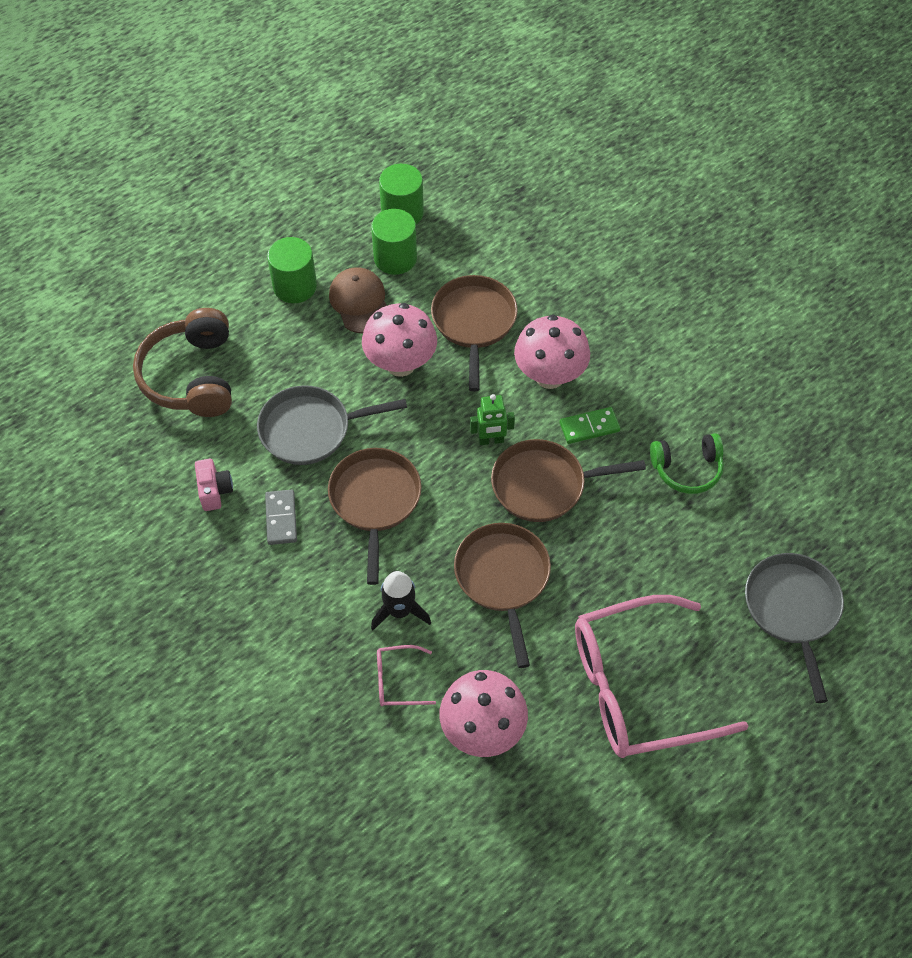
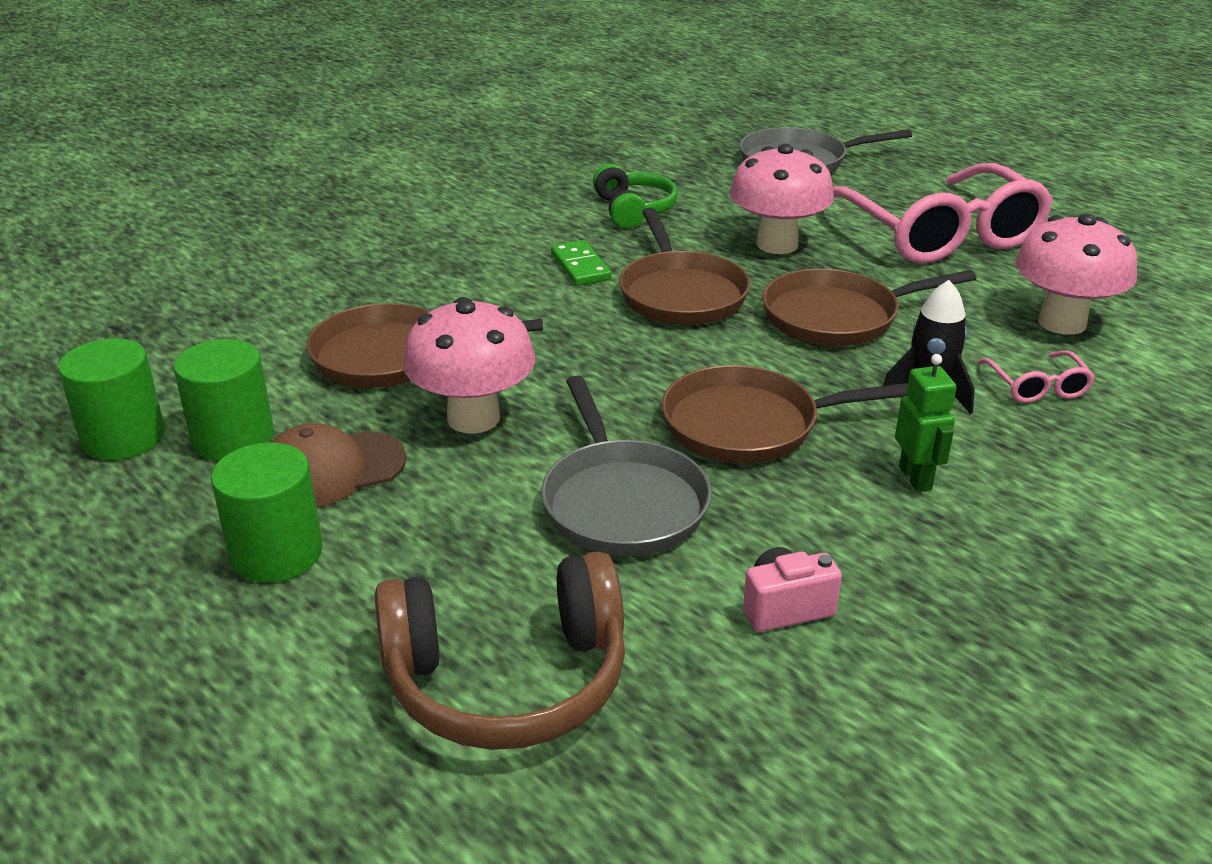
camera: 95 degrees left, 25 degrees down
(281, 518) = (815, 519): grey domino -> none
(491, 440) = (614, 334): green robot -> green robot (916, 478)
(549, 376) = (495, 295): pink mushroom -> pink mushroom (777, 244)

